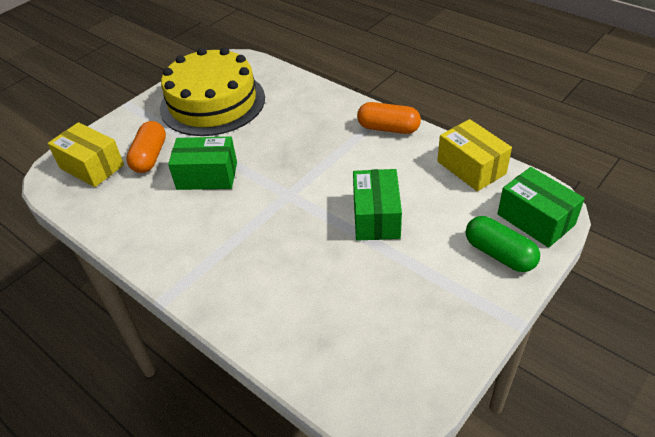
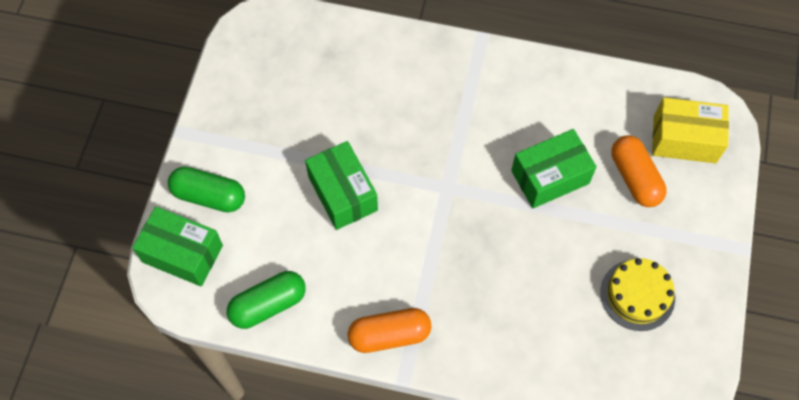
camera: 150 degrees right, 20 degrees up
(212, 102) = (637, 295): yellow cake -> yellow cake, size x0.51
(471, 167) = (268, 305): yellow box -> green capsule

